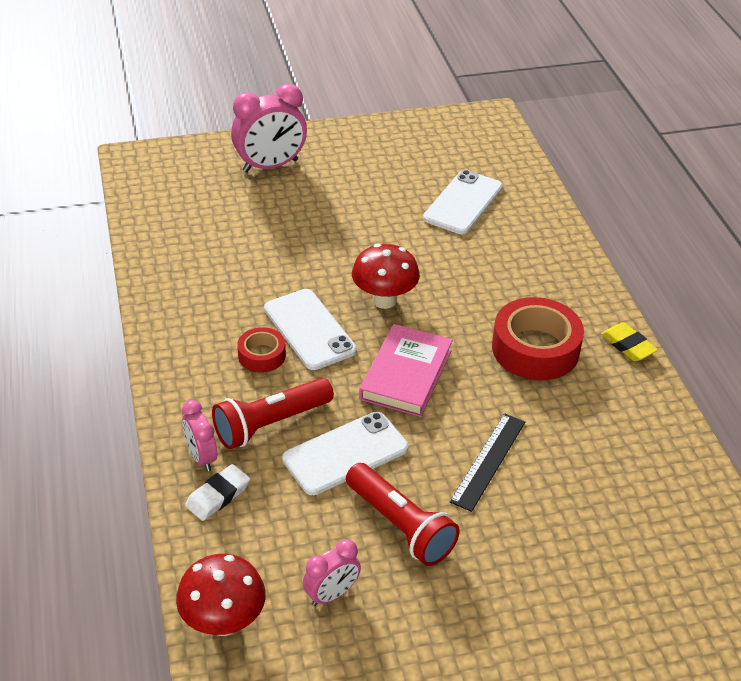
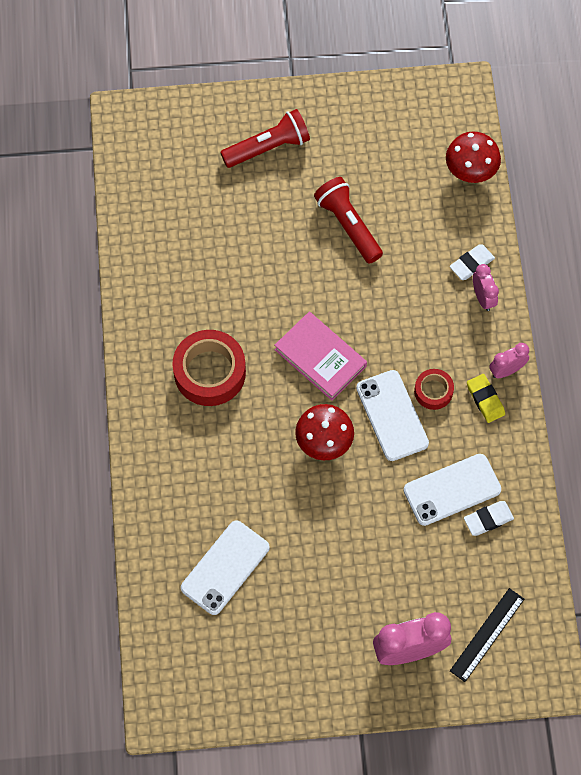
camera: 170 degrees left, 25 degrees up
(193, 256) = (488, 519): none -> white eraser
(271, 424) = (430, 322): red flashlight -> red flashlight (268, 147)
(331, 594) = (401, 182): pink clock -> pink clock (506, 370)
(345, 453) = (378, 288): white phone -> white phone (452, 489)
(406, 374) = (320, 358): pink book -> pink book turned 75 degrees counterclockwise
(488, 461) = (275, 270): black ruler -> black ruler (487, 634)
(628, 345) = (132, 367): yellow eraser -> yellow eraser (485, 399)

